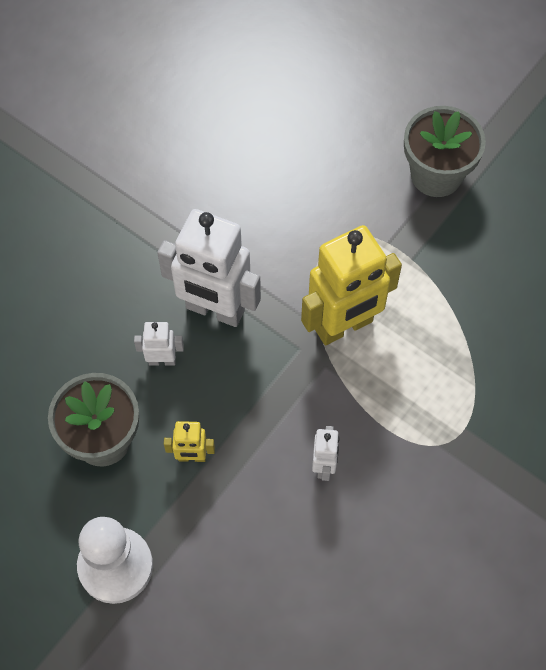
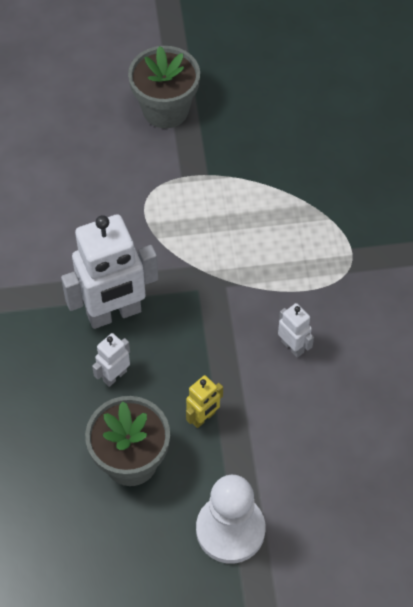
camera: 45 degrees left, 5 degrees down
(344, 326) = (210, 251): yellow robot -> none

